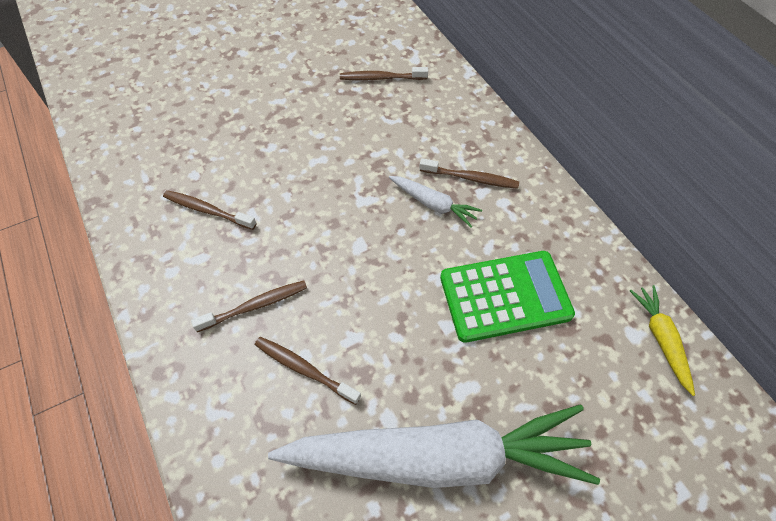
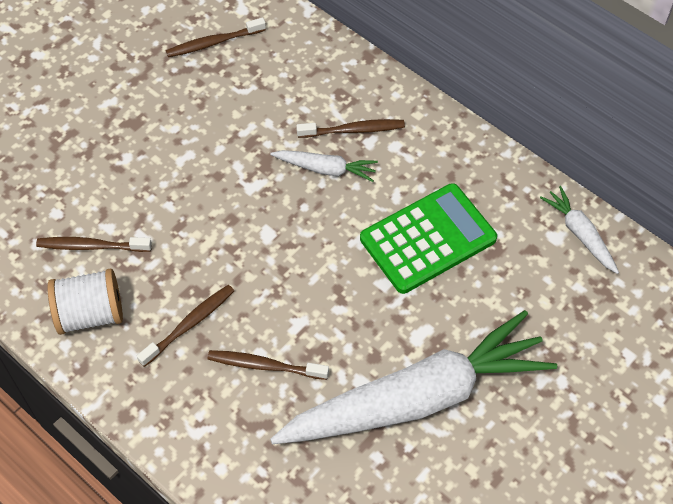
camera: 20 degrees left, 0 degrees up
(177, 268) = (90, 314): none -> white spool
(661, 339) = (580, 234): yellow carrot -> white carrot

